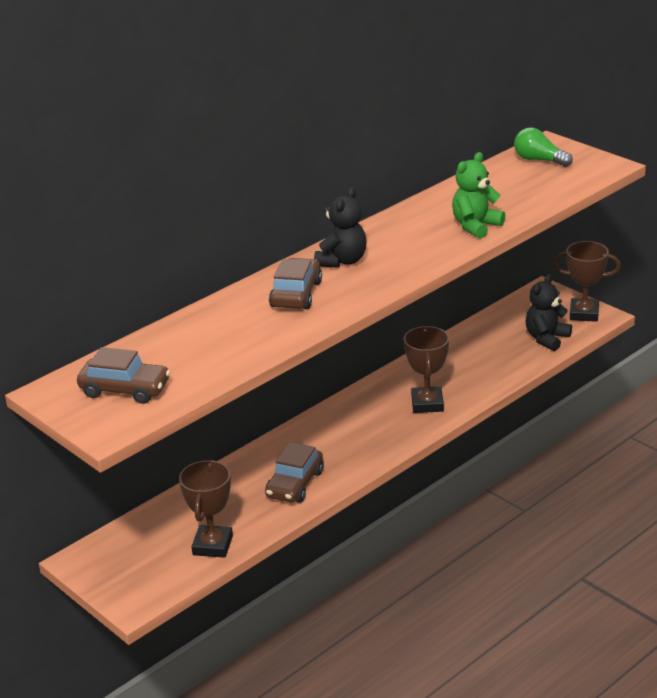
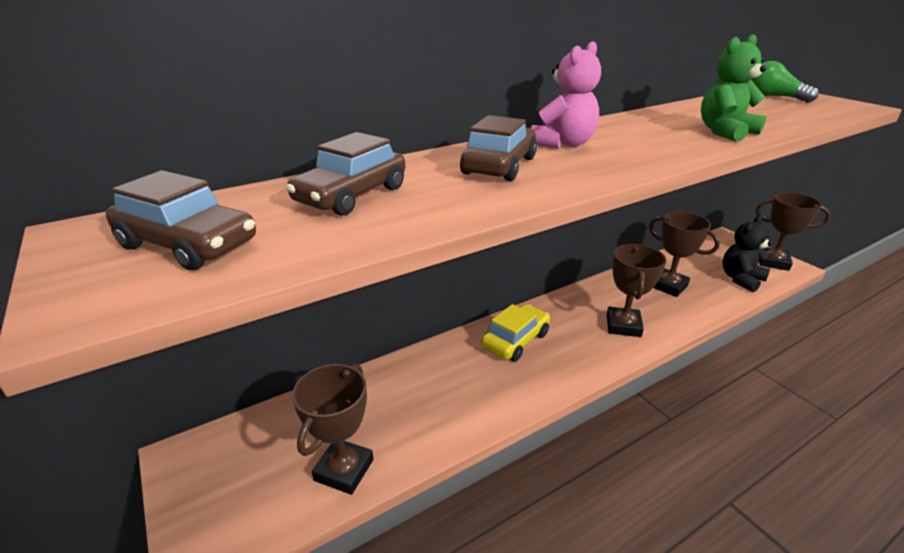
camera: 10 degrees right, 0 degrees up
(295, 484) = (467, 397): brown car -> brown car (352, 195)
(328, 433) = (515, 340): none -> yellow car
(342, 261) = (563, 144): black teddy bear -> pink teddy bear
(473, 357) = (668, 286): none -> brown trophy

